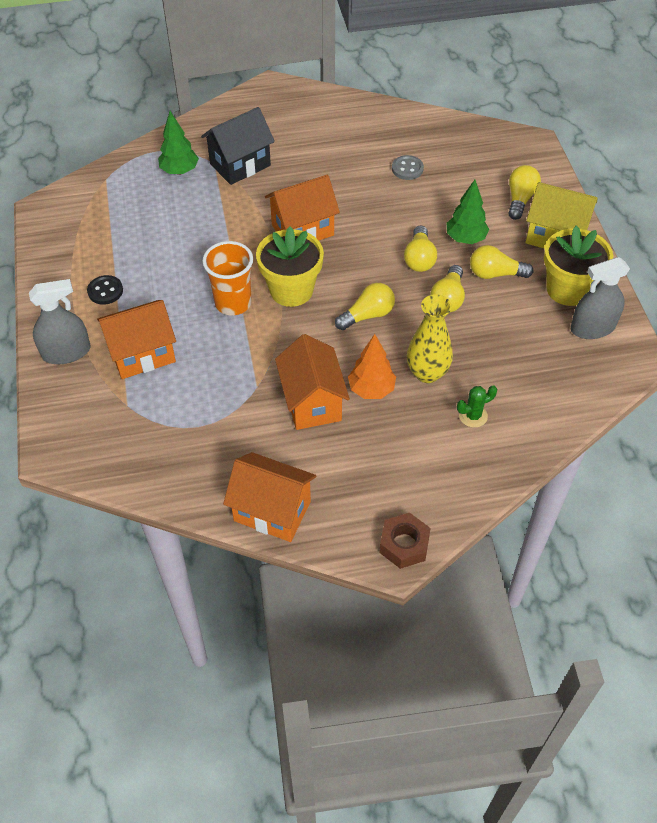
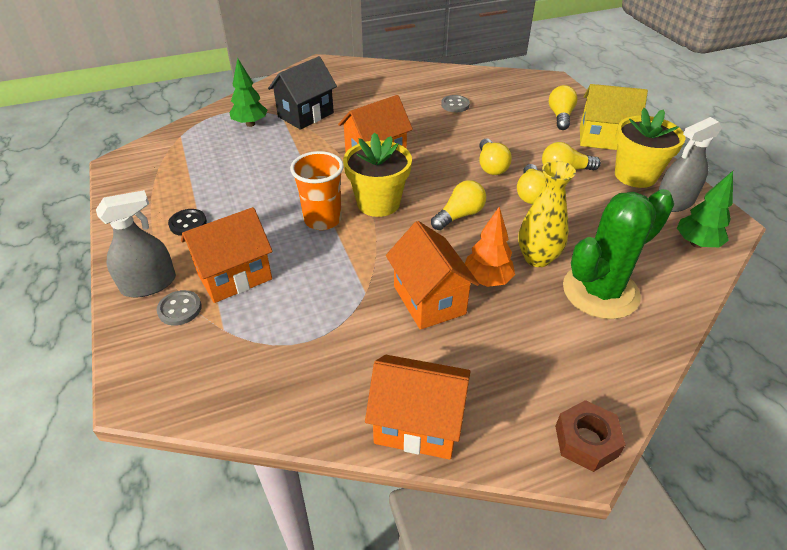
camera: 10 degrees left, 10 degrees down
(91, 381) = (180, 309): none -> grey button
(465, 239) = (526, 148): green tree -> green tree (696, 243)
(473, 416) = (600, 291): green cactus -> green cactus, size x2.46

